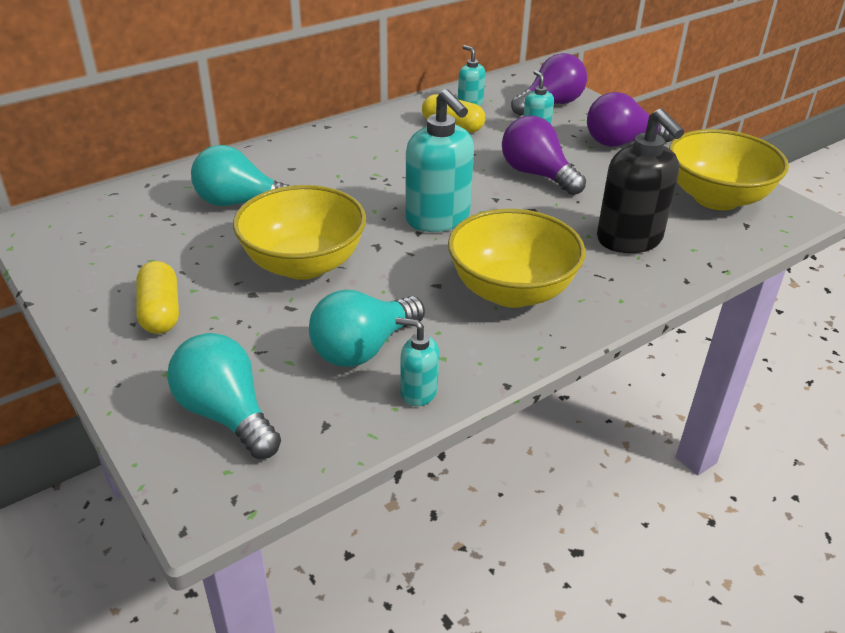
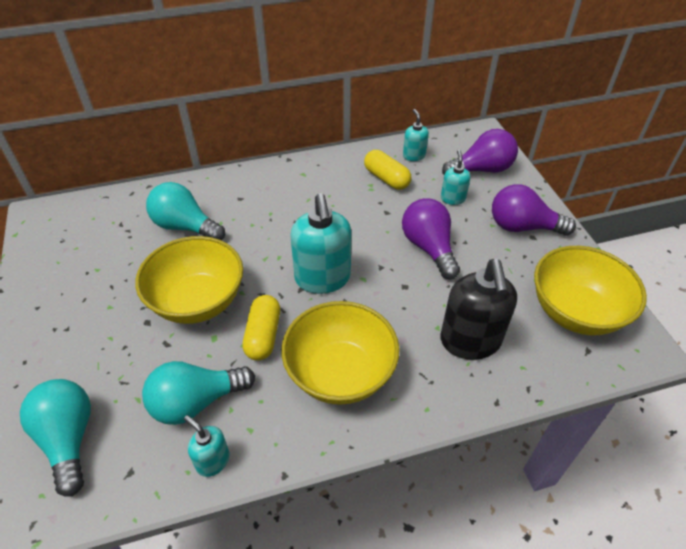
camera: 20 degrees right, 10 degrees up
(161, 312) = (77, 323): yellow capsule -> yellow capsule (263, 335)

